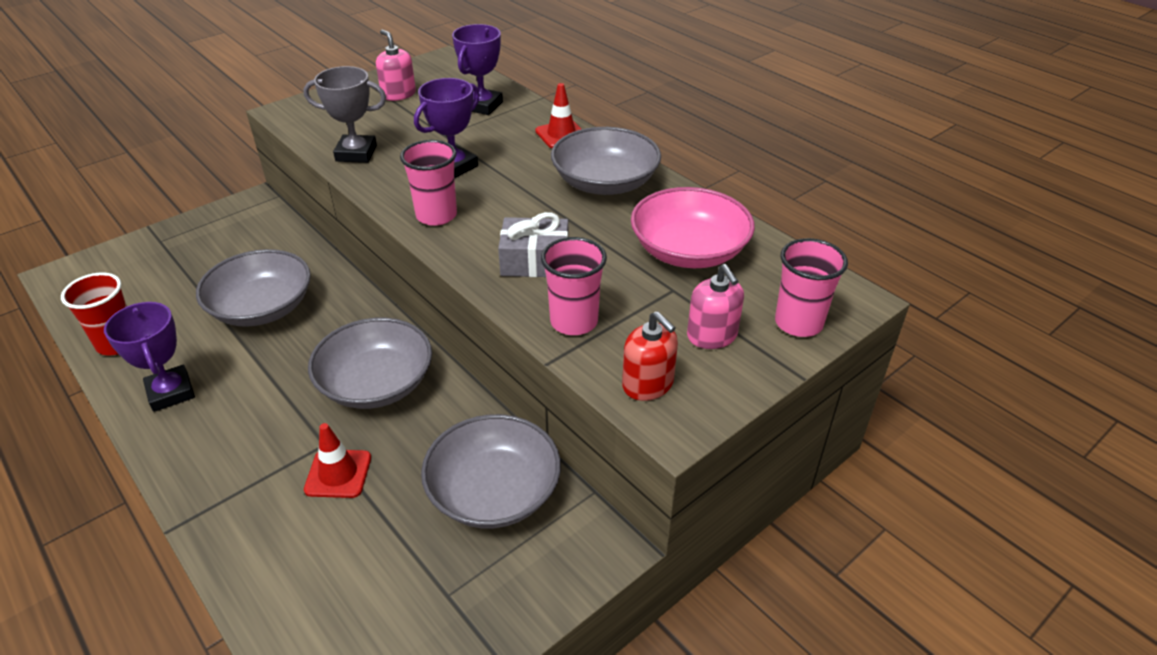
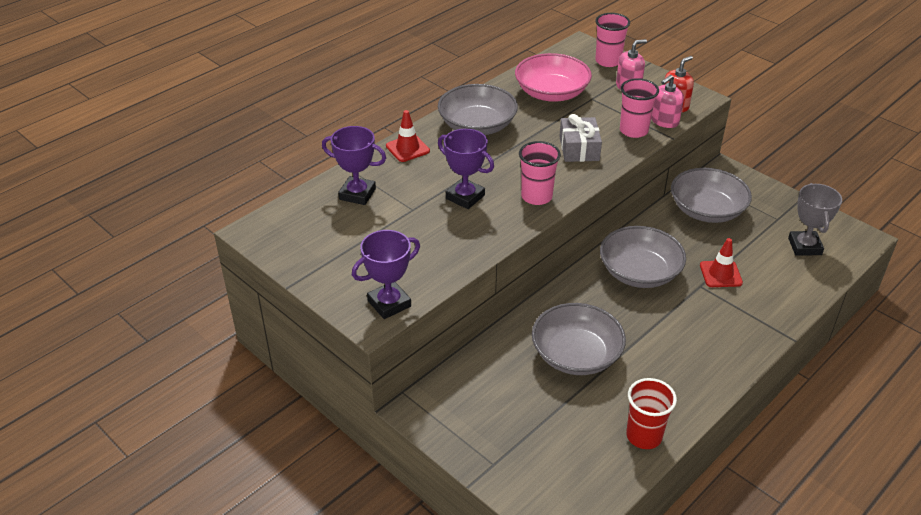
camera: 95 degrees left, 0 degrees up
(171, 392) = (685, 380): purple trophy -> purple trophy (389, 304)
(356, 153) = (451, 255): grey trophy -> grey trophy (804, 246)
(398, 94) = (333, 248): pink soap dispenser -> pink soap dispenser (664, 121)

